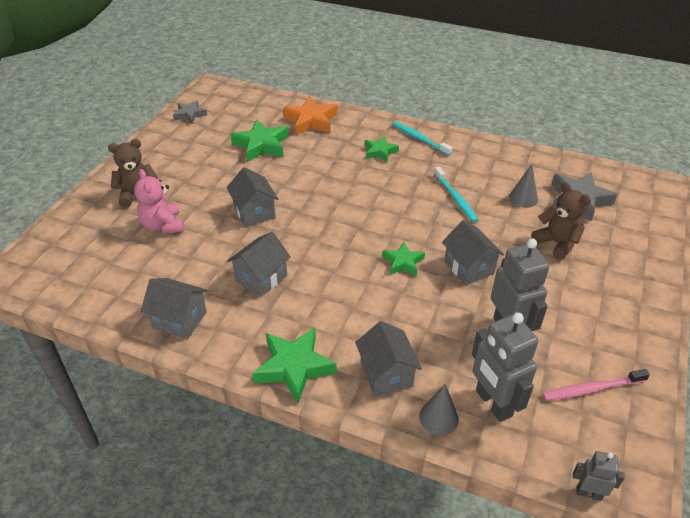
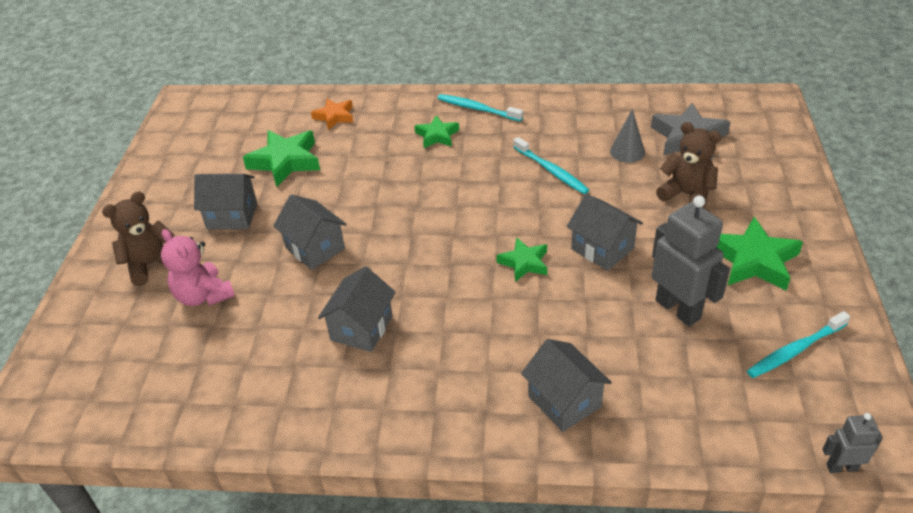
camera: 15 degrees left, 0 degrees up
(179, 319) = (281, 409): grey house -> grey house (232, 216)
(190, 114) = (172, 144): grey star -> none
(294, 367) = (452, 425): green star -> green star (753, 260)
(311, 121) = (335, 116): orange star -> orange star, size x0.60
(438, 418) = (646, 434): grey cone -> none
(493, 403) = (698, 399): grey robot -> none
(591, 389) = (794, 350): pink toothbrush -> turquoise toothbrush

